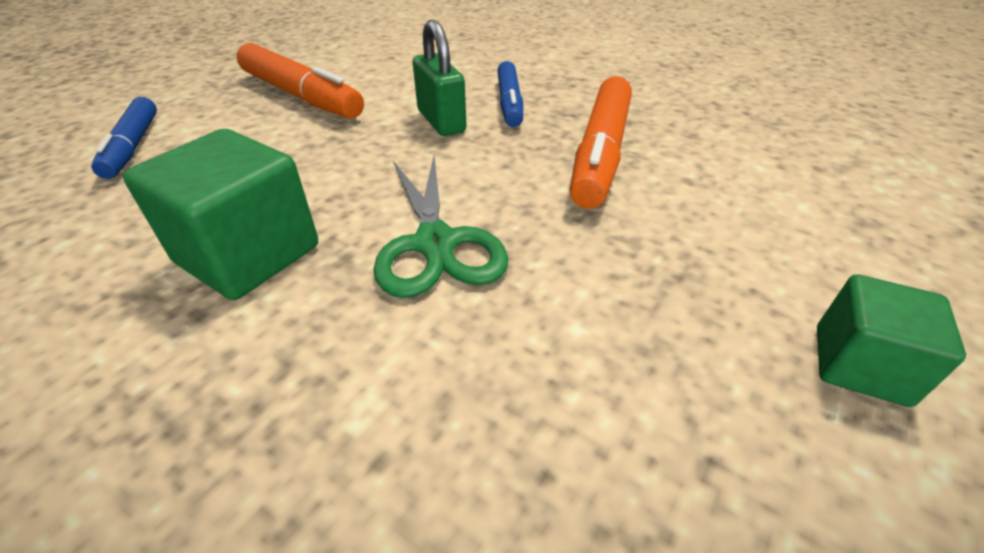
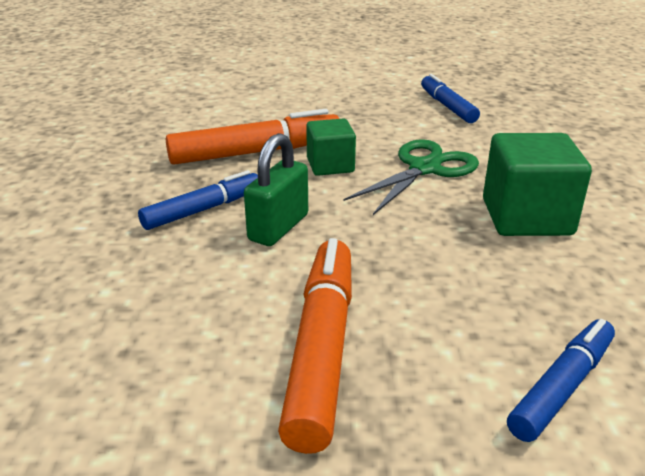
camera: 125 degrees left, 10 degrees down
(636, 423) = (447, 106): none -> blue marker
(860, 365) = (362, 82): green cube -> green cube (330, 165)

